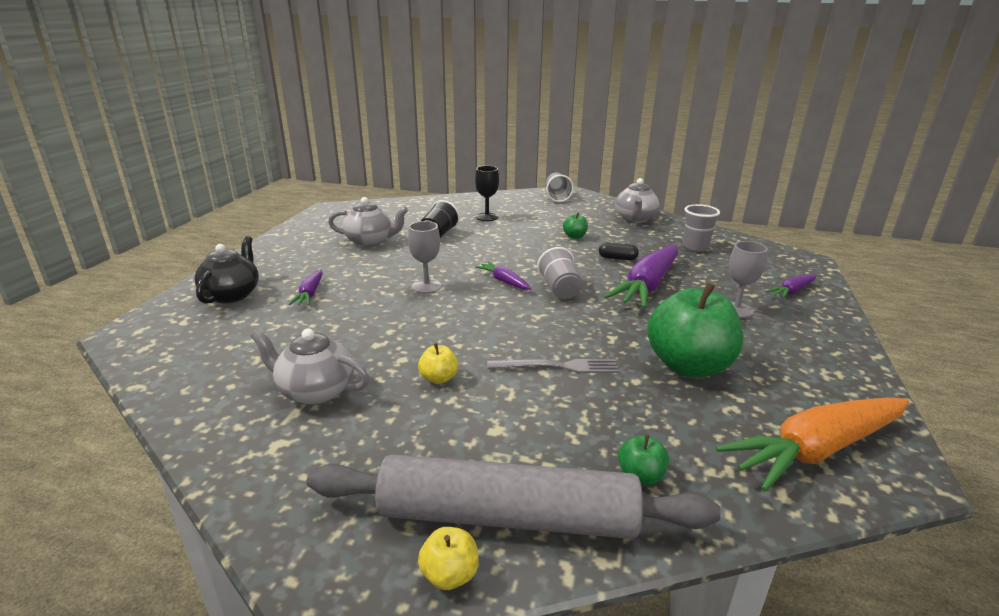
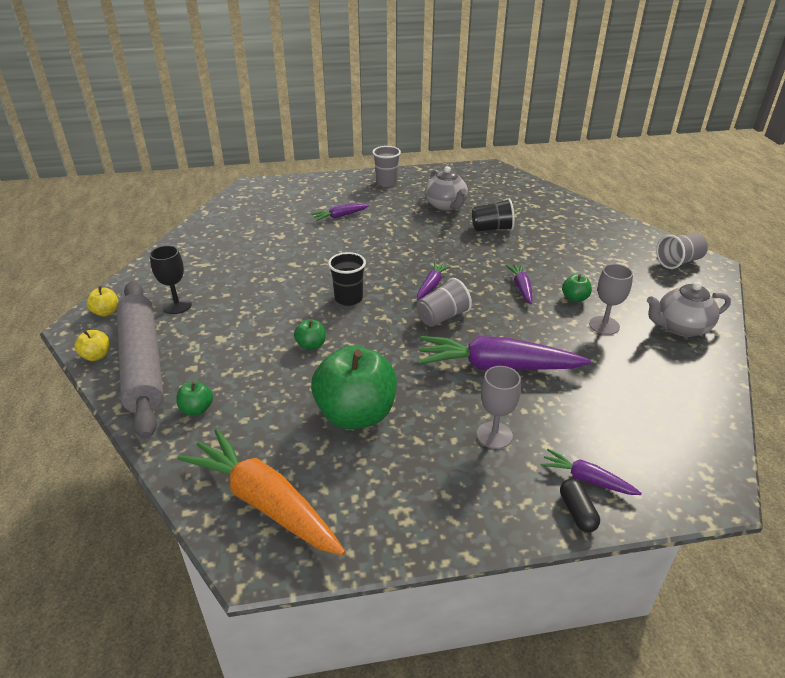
camera: 65 degrees right, 10 degrees up
(232, 295) = (317, 193): black teapot -> none
(315, 391) = (228, 262): grey teapot -> none
(426, 286) = (390, 254): grey goblet -> grey goblet (604, 325)
(439, 378) = (265, 299): yellow apple -> yellow apple (106, 312)
(487, 217) = (563, 238): black goblet -> black goblet (177, 305)
(487, 326) = (348, 298): none -> black cup
(543, 249) = (521, 287): none -> purple carrot
(558, 366) = (311, 345): grey fork -> green apple
(617, 258) = (547, 336): black capsule -> black capsule (577, 512)
(695, 247) = (643, 386): grey cup -> grey cup (386, 182)

